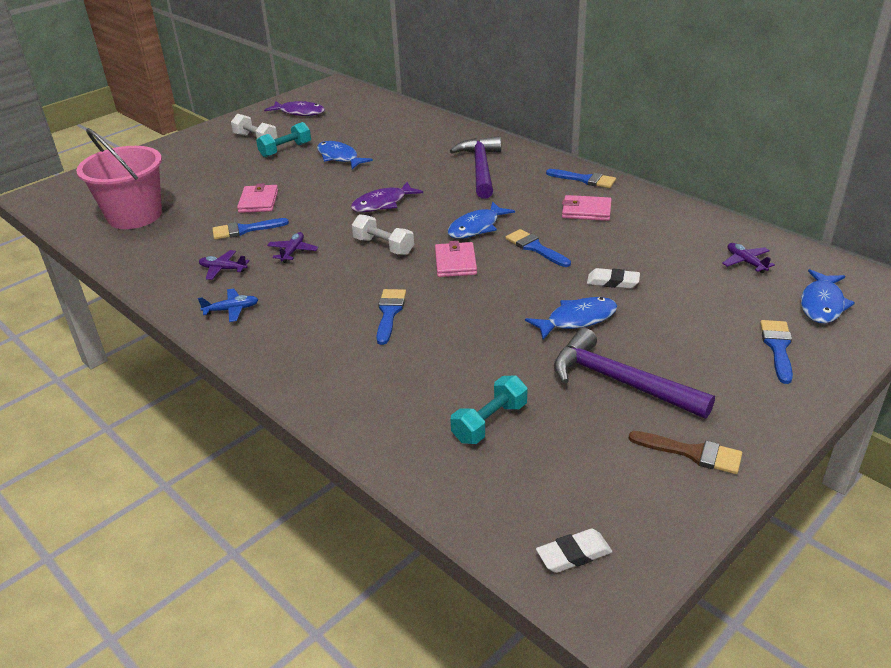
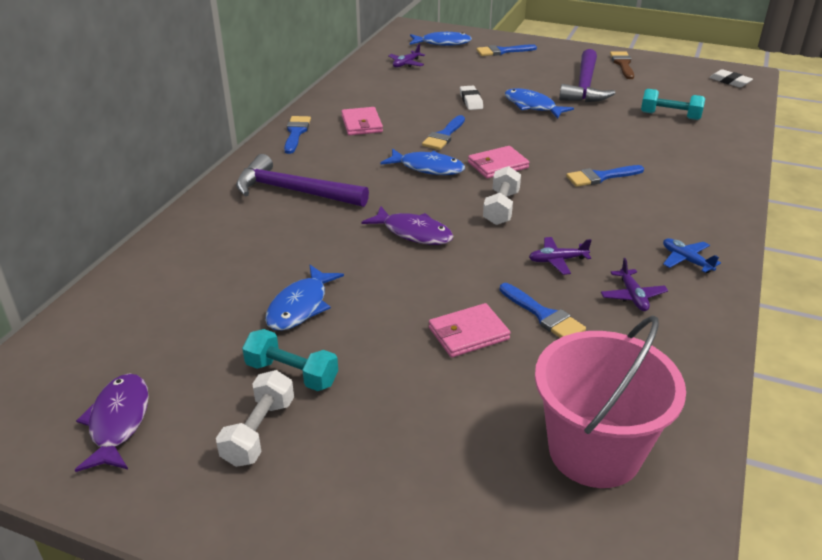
camera: 115 degrees left, 0 degrees up
(480, 169) = (293, 191): purple hammer -> purple hammer turned 45 degrees clockwise

